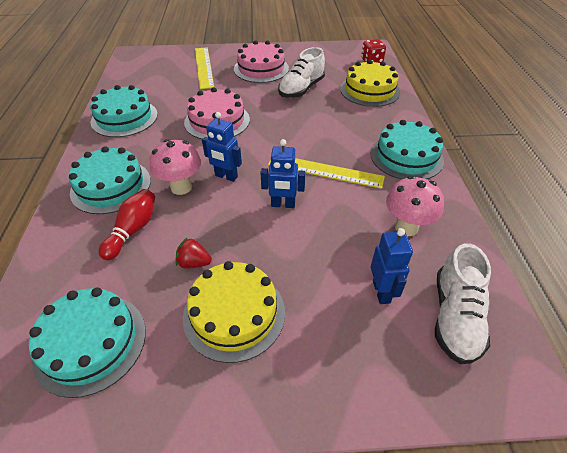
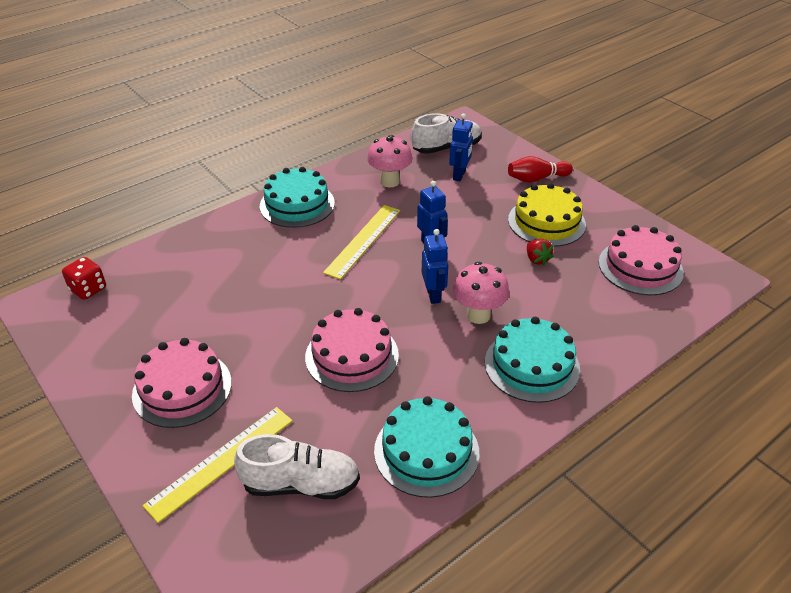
camera: 125 degrees left, 5 degrees down
(91, 343) = (640, 267): turquoise cake -> pink cake
(133, 230) = (553, 311): red bowling pin -> red bowling pin (536, 179)
(301, 89) = (217, 320): white shoe -> white shoe (301, 484)
(325, 171) = (363, 240): yellow ruler -> yellow ruler turned 45 degrees clockwise
(370, 90) = (179, 264): yellow cake -> none
(381, 292) = (459, 175): blue robot -> blue robot turned 150 degrees clockwise

